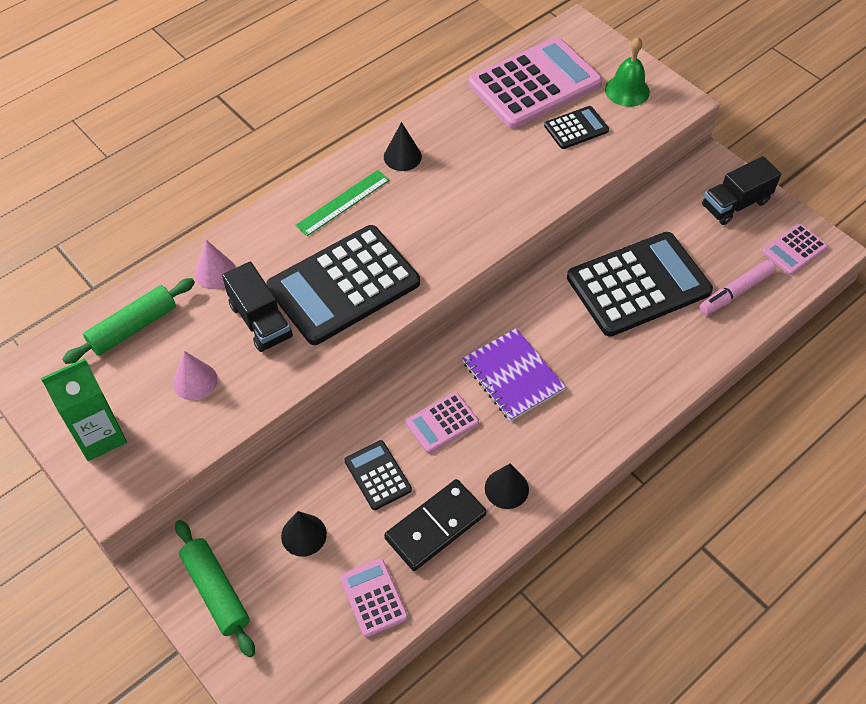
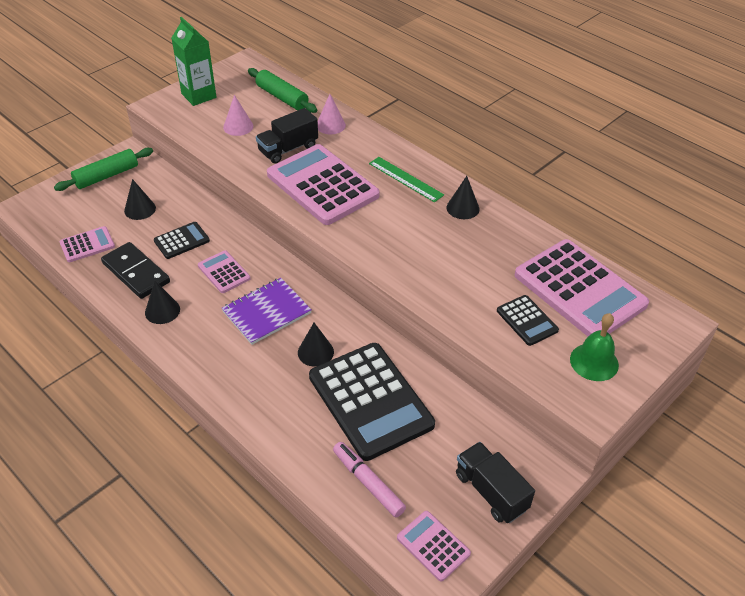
camera: 85 degrees right, 10 degrees down
(344, 285) = (322, 185): black calculator -> pink calculator
(574, 329) = (315, 352): none -> black cone

